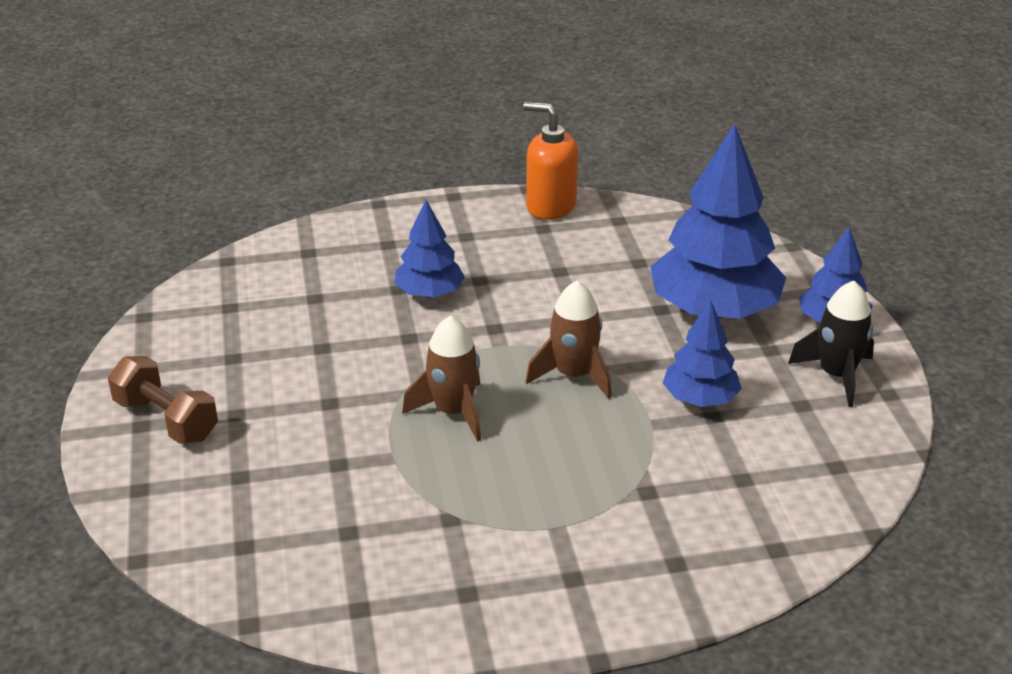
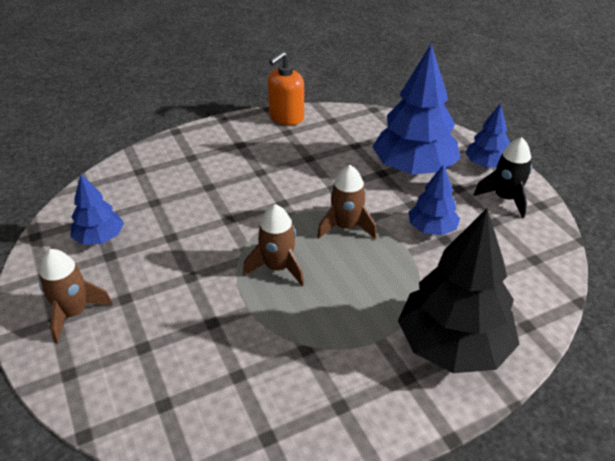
camera: 15 degrees left, 5 degrees up
(166, 420) = (74, 313): brown dumbbell -> brown rocket
(429, 293) = (231, 186): blue tree -> blue tree (100, 238)
(550, 206) = (286, 117): orange soap dispenser -> orange soap dispenser turned 60 degrees counterclockwise
(655, 553) = (453, 345): none -> black tree

